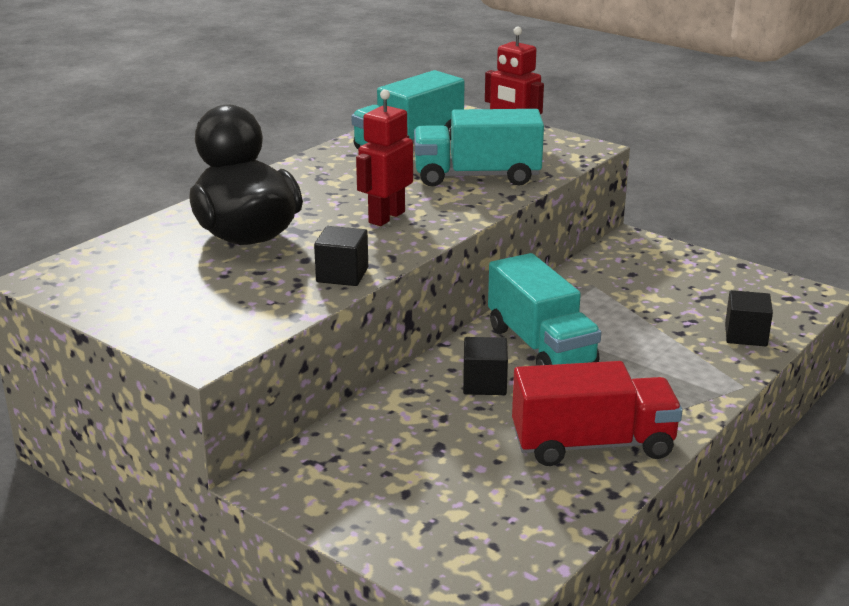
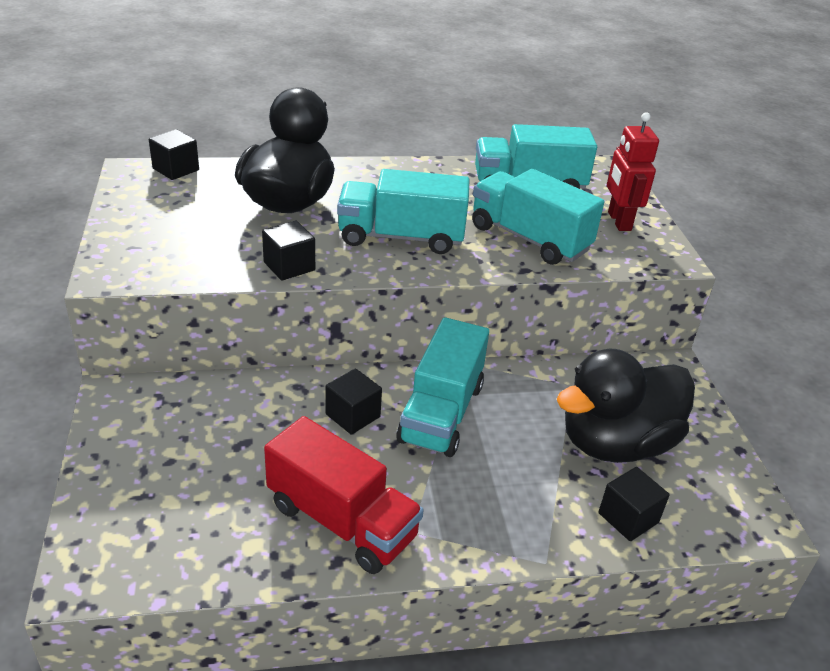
camera: 40 degrees right, 10 degrees up
(84, 259) = (176, 169): none -> black cube
(386, 217) = (401, 237): red robot -> turquoise truck
(673, 301) = (616, 443): none -> black duck

